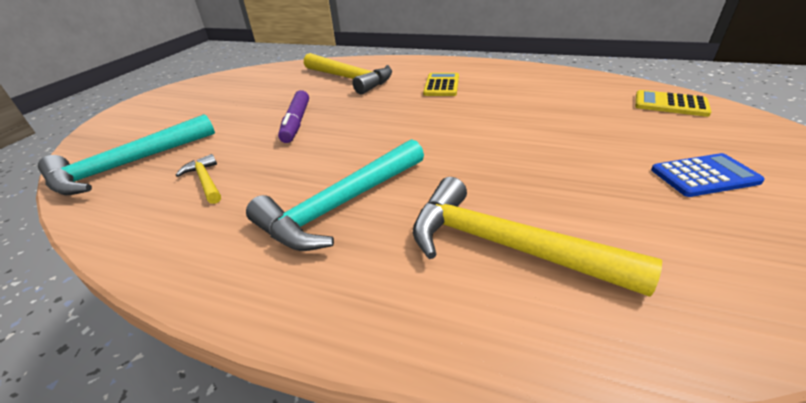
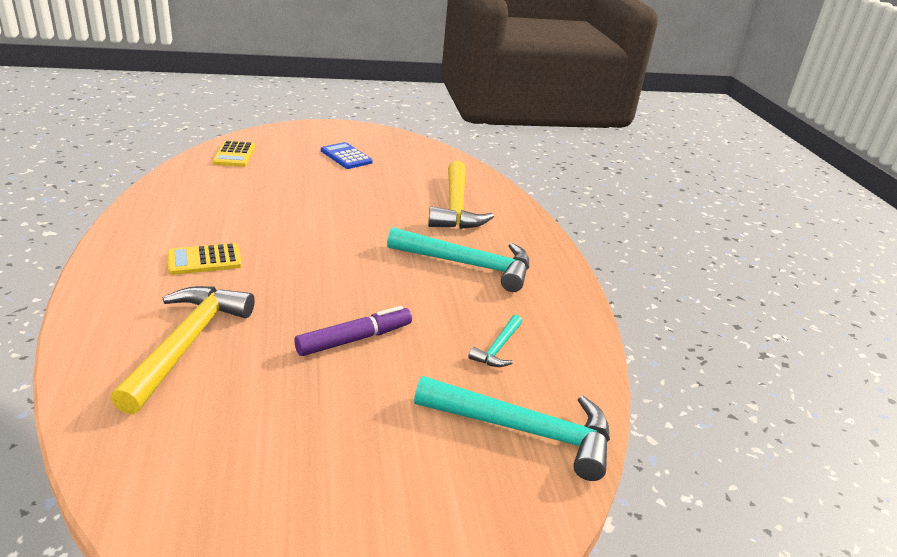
camera: 125 degrees left, 5 degrees down
(205, 181) = (498, 348): yellow hammer -> turquoise hammer

